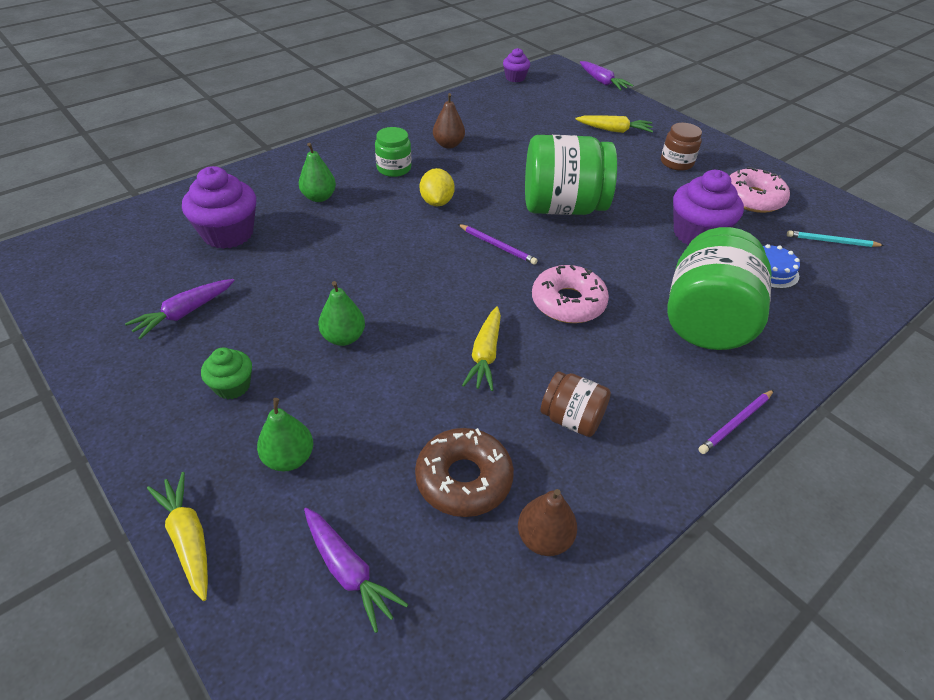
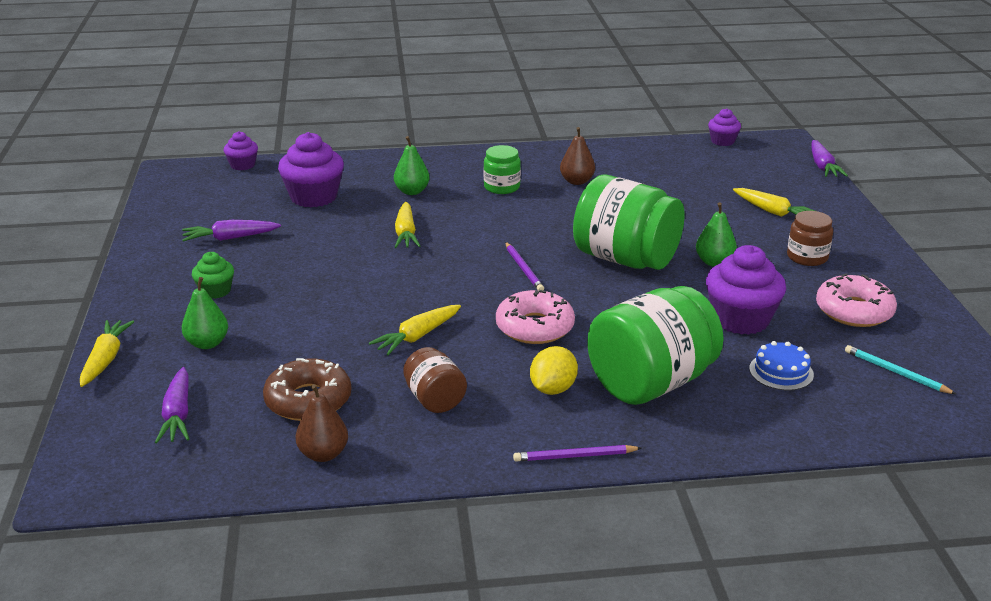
camera: 35 degrees right, 15 degrees down
(112, 220) = (242, 165): none -> purple cupcake
(343, 337) = (322, 289): green pear -> green pear (714, 262)
(359, 244) = (406, 233): none -> yellow carrot
(437, 202) = (509, 222): yellow lemon -> yellow lemon (553, 389)

